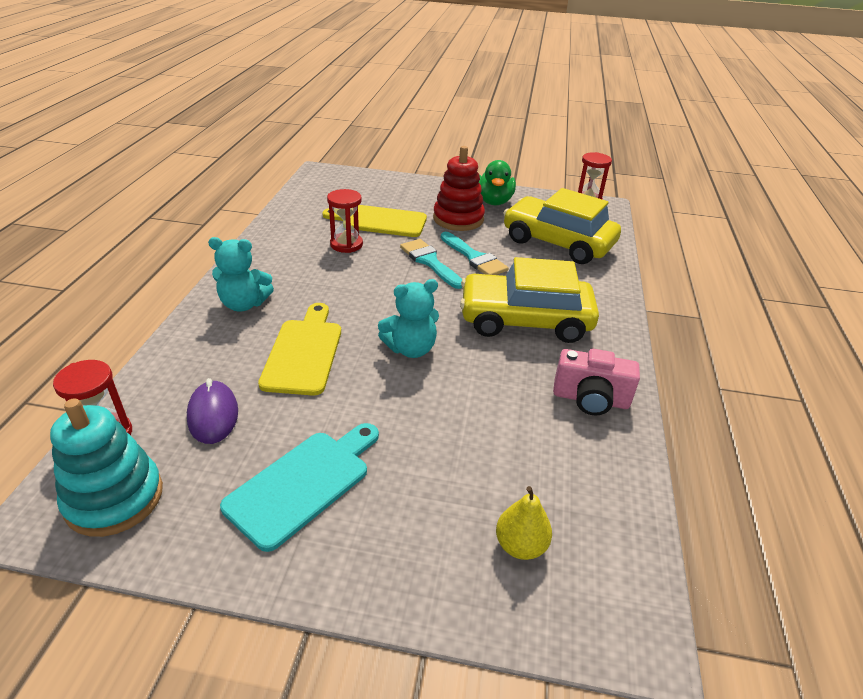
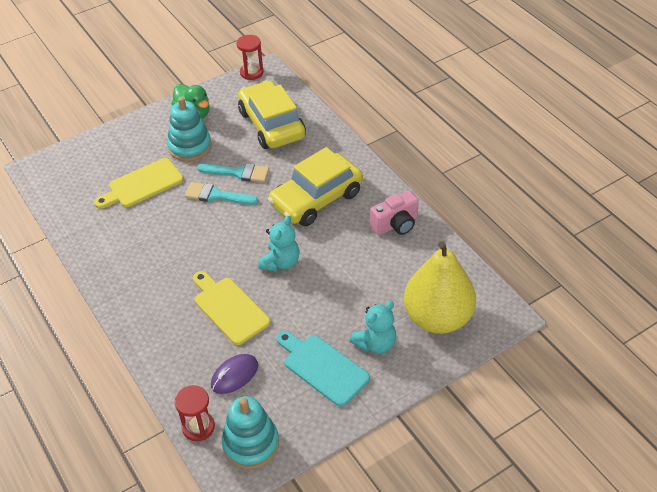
camera: 40 degrees left, 10 degrees up
(213, 415) = (234, 375): purple mouse -> purple mouse turned 75 degrees counterclockwise
(244, 304) = (150, 307): turquoise teddy bear -> turquoise teddy bear (375, 343)
(303, 483) = (322, 367): turquoise cutting board -> turquoise cutting board turned 45 degrees counterclockwise
(346, 244) = (147, 219): red hourglass -> none
(458, 219) = (190, 146): red stacking toy -> turquoise stacking toy
(520, 545) = (437, 318): yellow pear -> yellow pear, size x2.41
(558, 242) = (272, 124): yellow car -> yellow car turned 75 degrees clockwise

